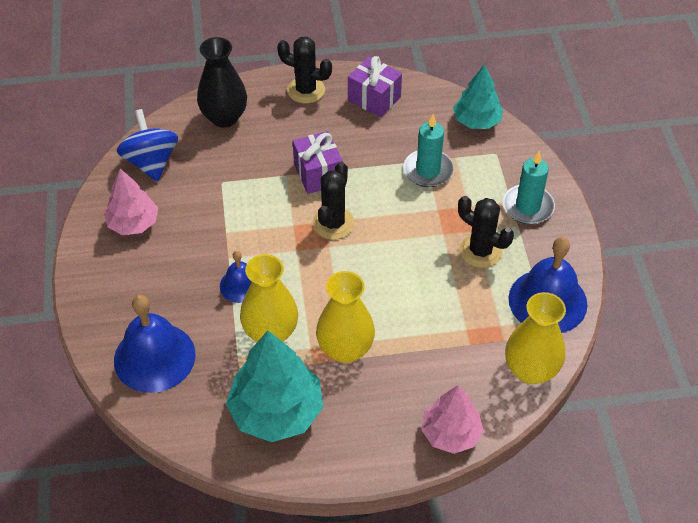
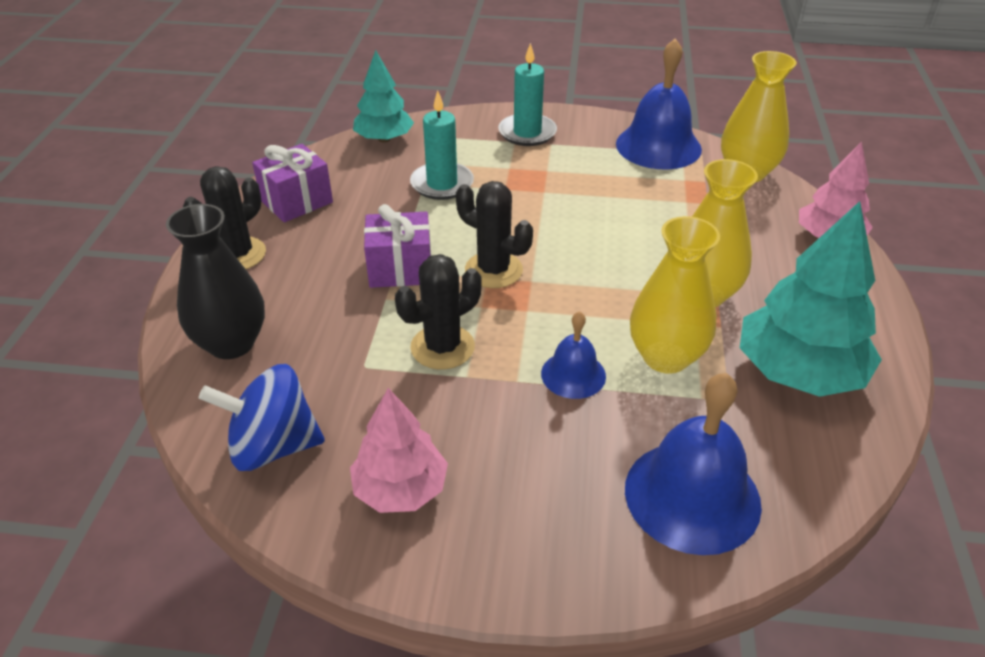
camera: 75 degrees left, 10 degrees down
(480, 251) = (578, 172): black cactus -> black cactus (442, 347)

